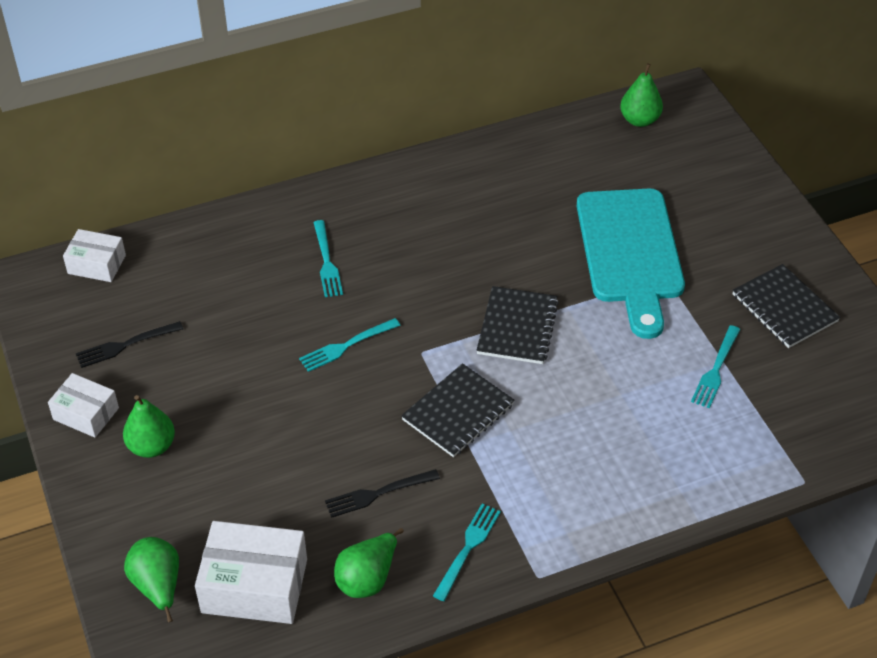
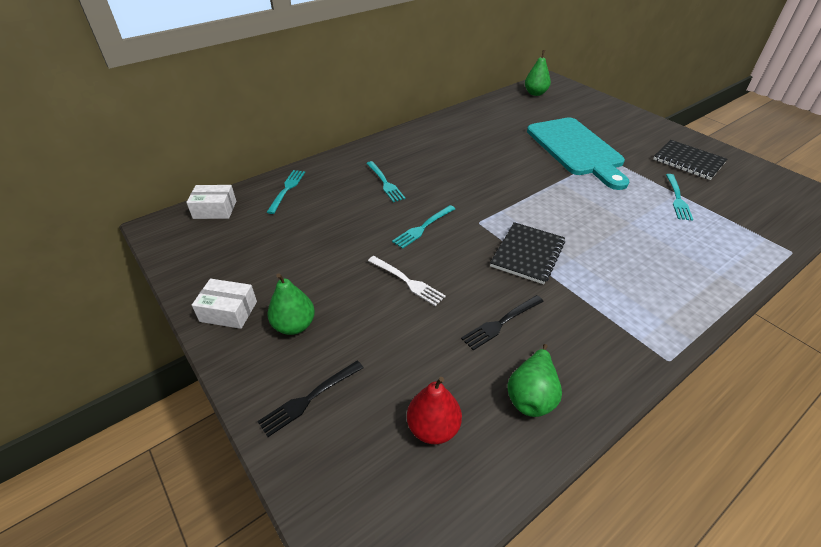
camera: 15 degrees left, 5 degrees down
(126, 345) = (251, 256): black fork -> black fork (309, 398)
(158, 586) = (339, 452): green pear -> none
(254, 585) = (433, 428): white box -> red pear
(295, 418) = (407, 281): none -> white fork
(467, 548) = (598, 350): turquoise fork -> turquoise fork (287, 189)
(517, 327) = (534, 197): black notebook -> none

